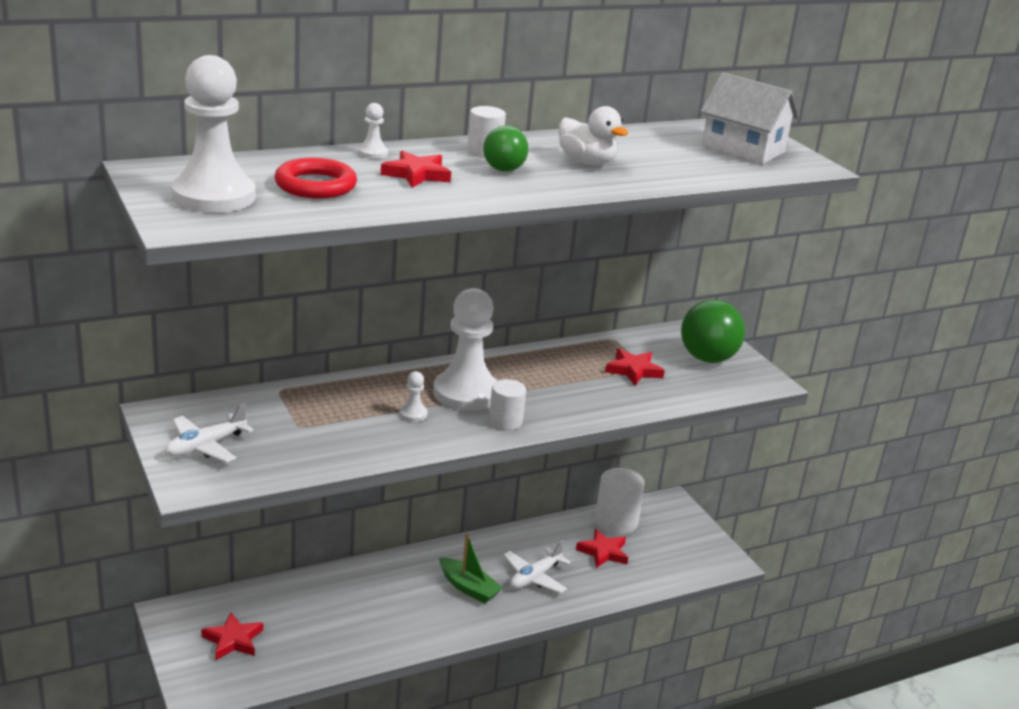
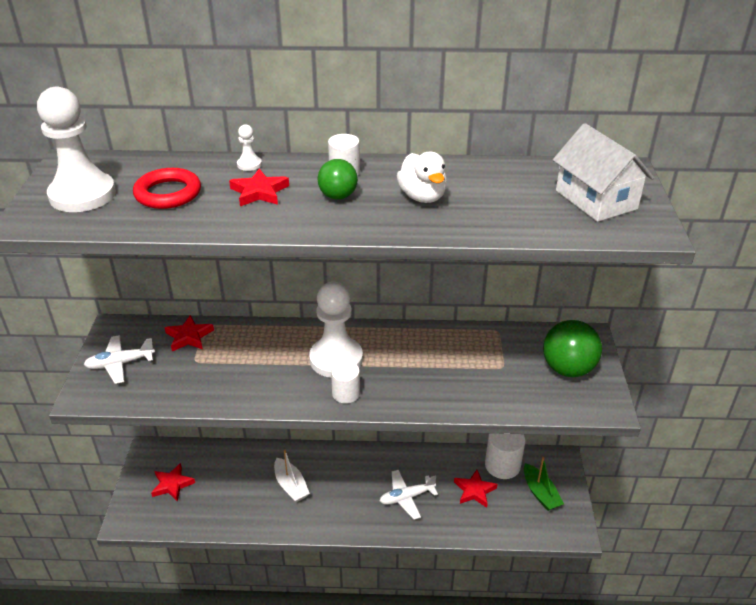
camera: 30 degrees right, 10 degrees up
(390, 601) = (291, 485): none -> white boat
(413, 414) = (281, 369): white pawn -> none
(468, 587) = (352, 491): green boat -> green boat (540, 493)
(633, 370) = (491, 367): red star -> red star (189, 336)

